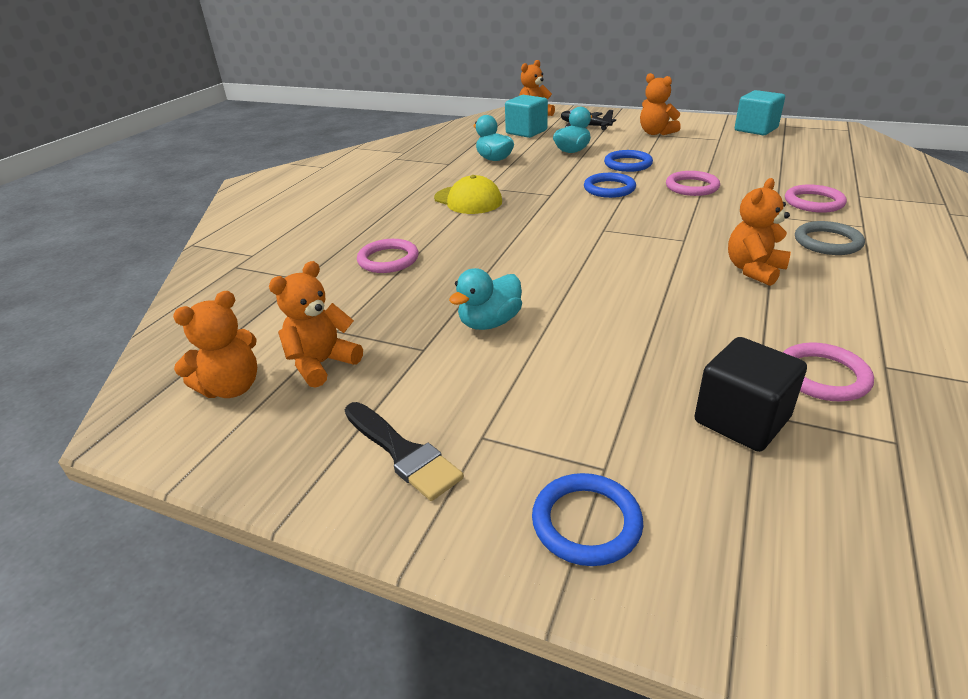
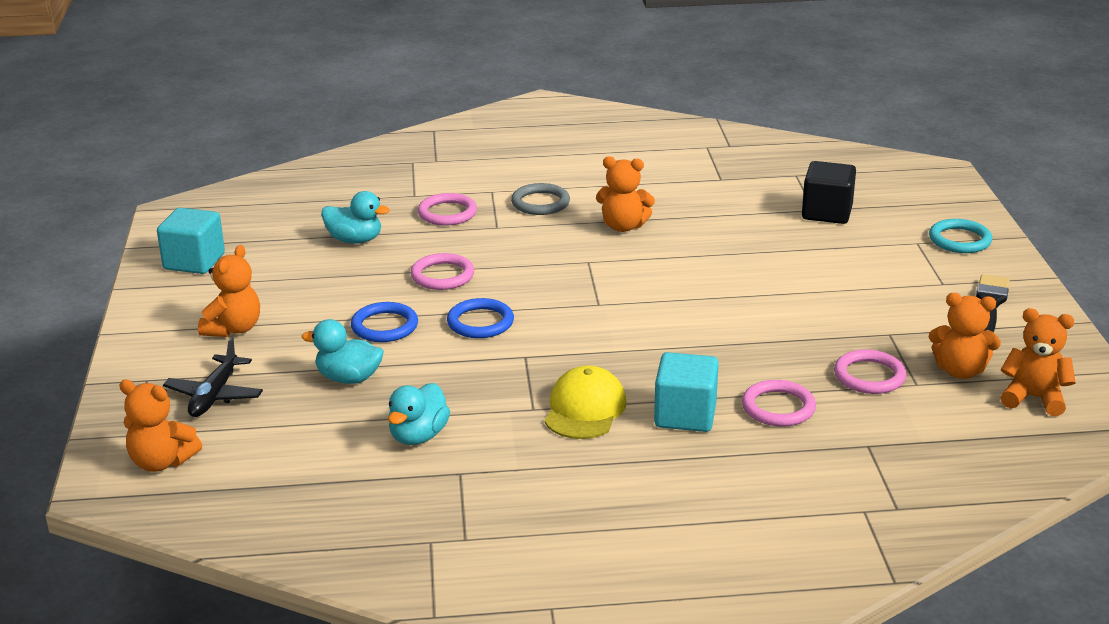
camera: 120 degrees left, 5 degrees down
(489, 323) = (823, 317): turquoise duck -> turquoise duck (355, 240)
(526, 132) = (265, 444): turquoise cube -> turquoise cube (685, 415)
(586, 522) = (959, 240): blue ring -> turquoise ring
(822, 376) = (753, 195): pink ring -> pink ring (869, 376)

